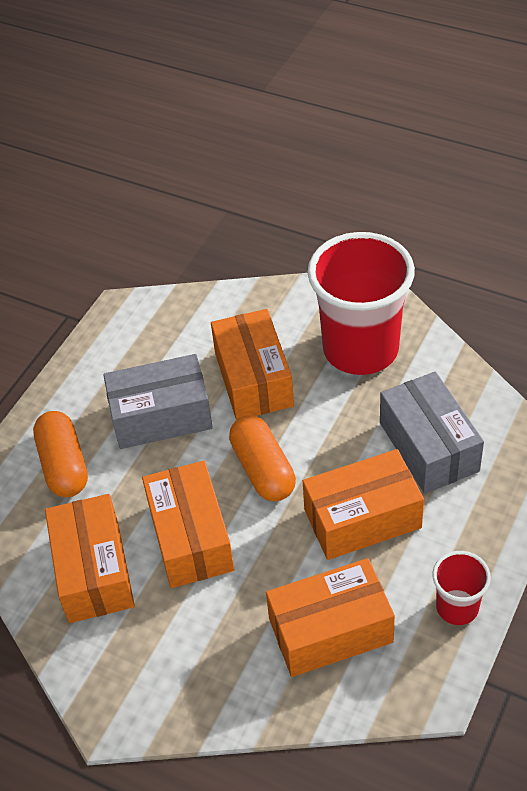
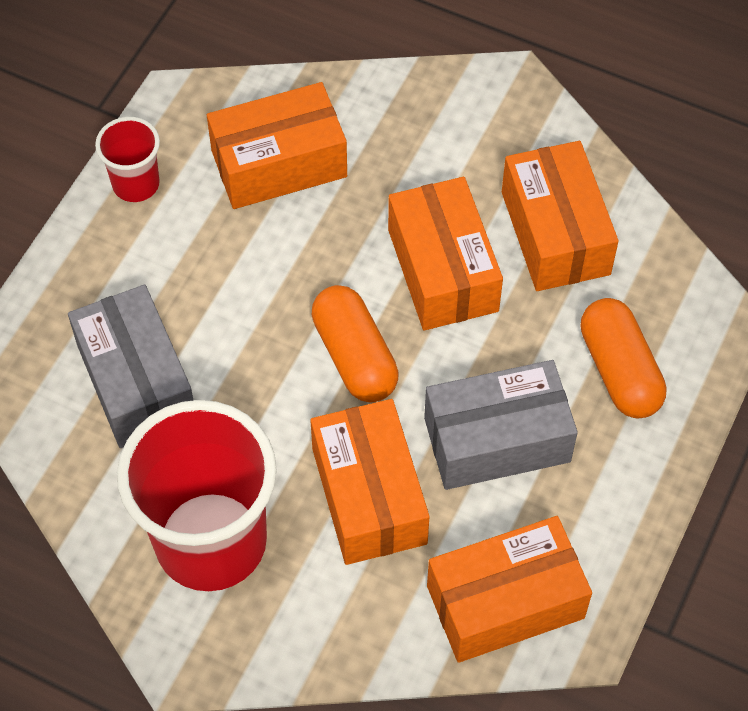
camera: 175 degrees right, 10 degrees up
(362, 518) = (232, 288): orange box -> orange box (505, 602)

